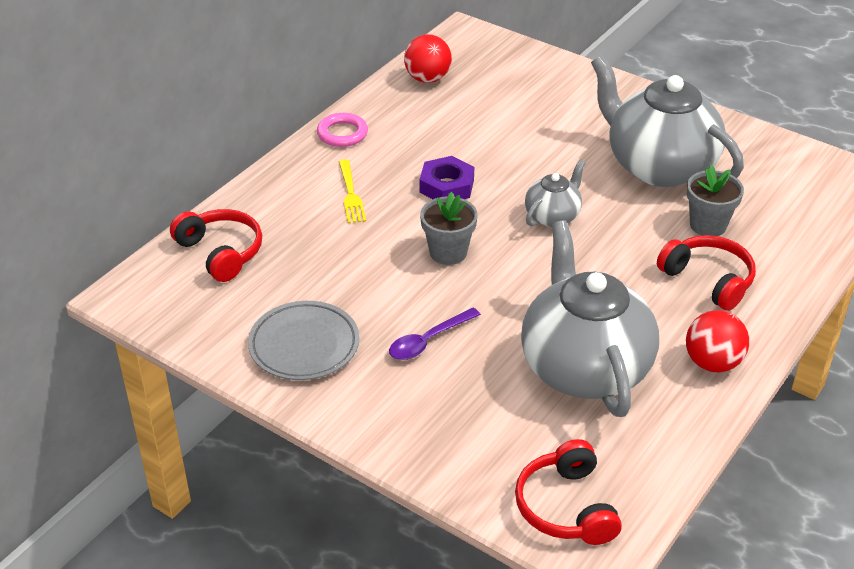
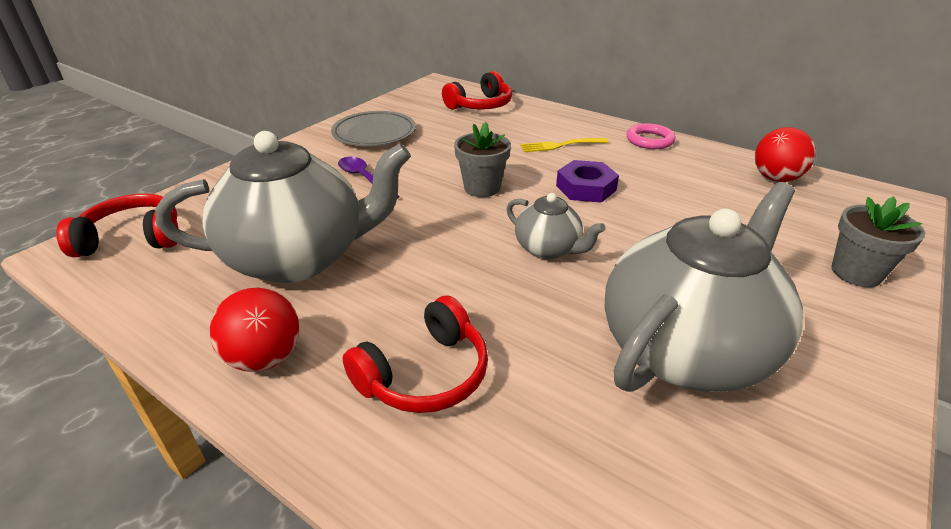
camera: 90 degrees right, 5 degrees down
(708, 225) = (551, 389): grey flower pot -> grey flower pot (856, 273)

